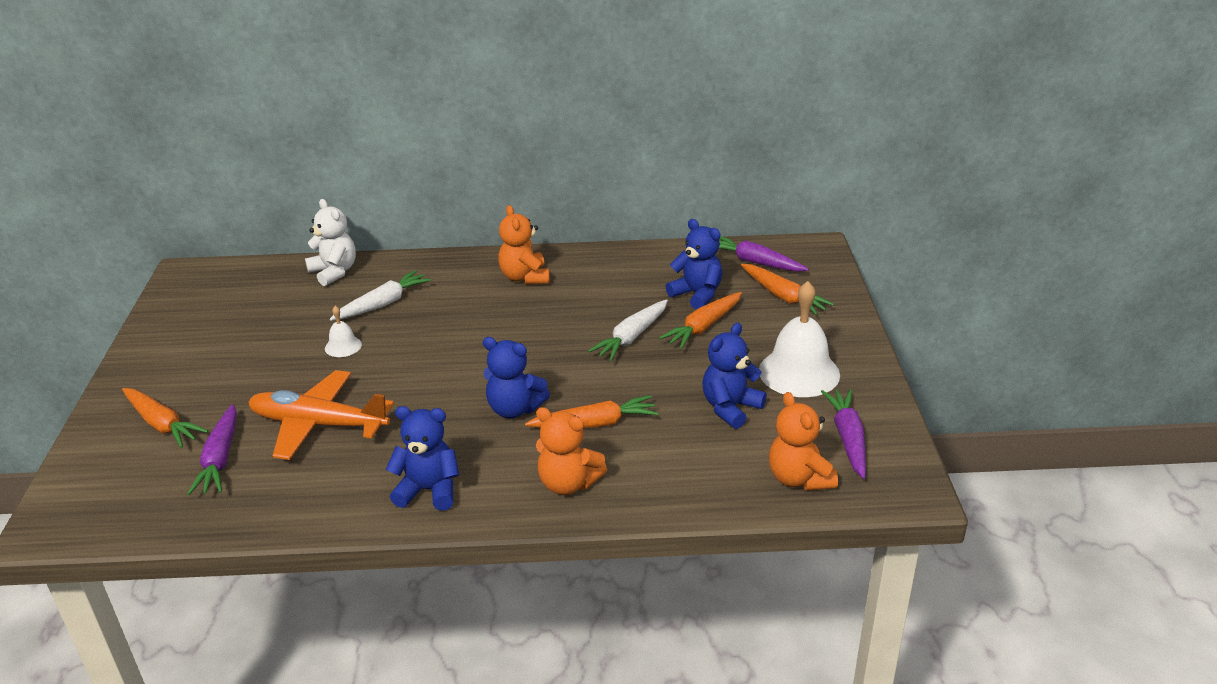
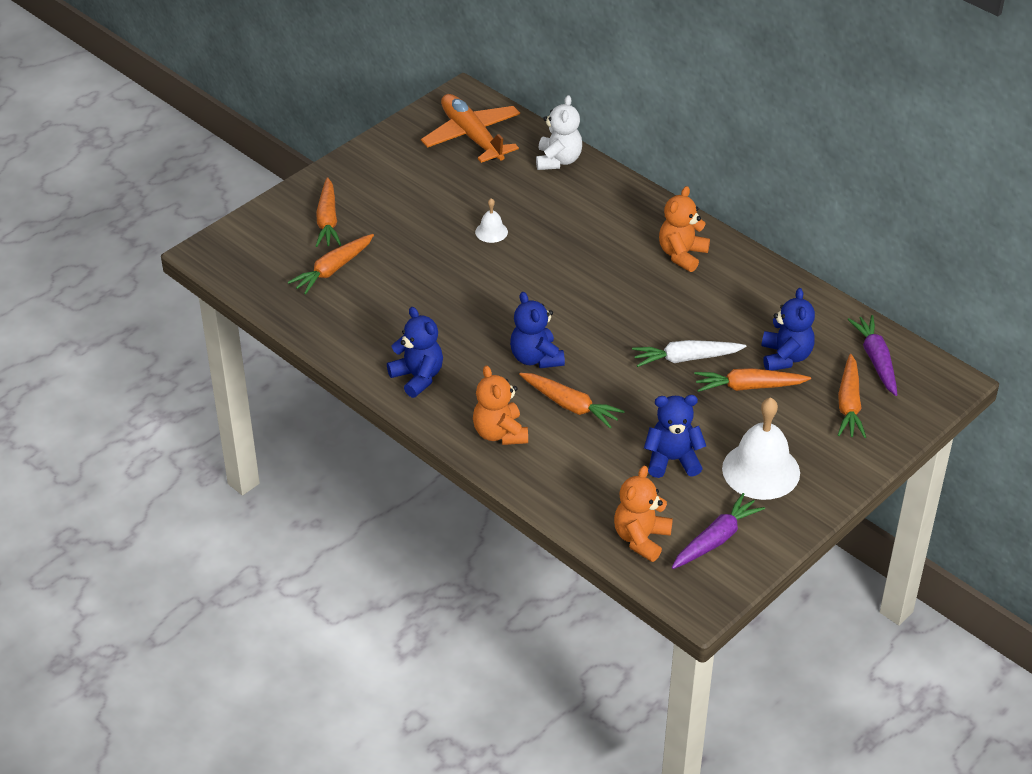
camera: 45 degrees right, 10 degrees up
(220, 459) = (333, 270): purple carrot -> orange carrot
(318, 424) = (410, 284): orange plane -> orange plane (472, 136)
(383, 304) = (557, 212): white carrot -> none

